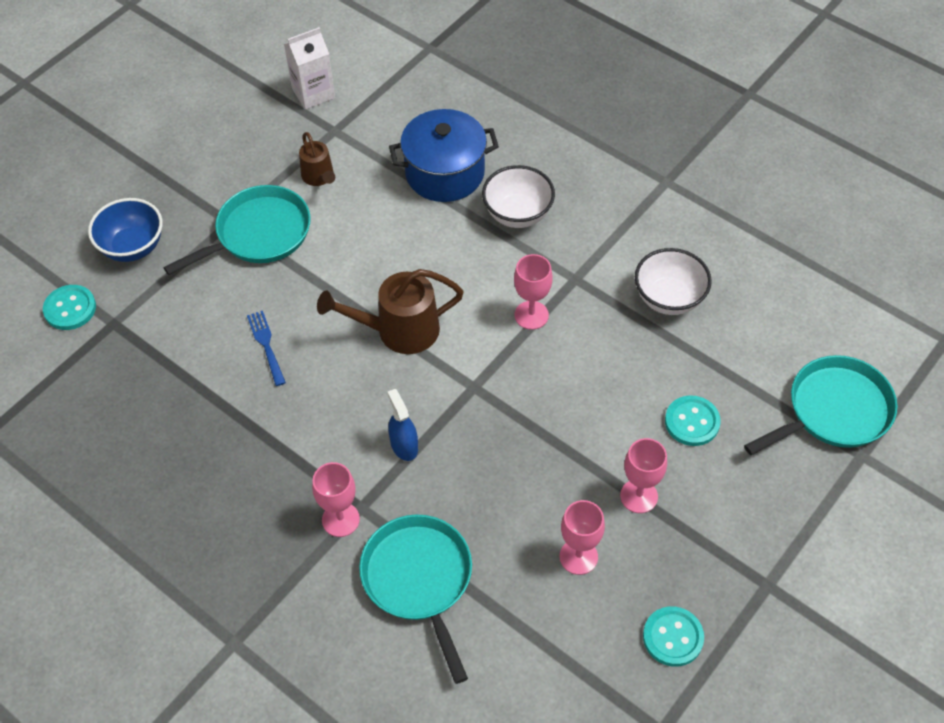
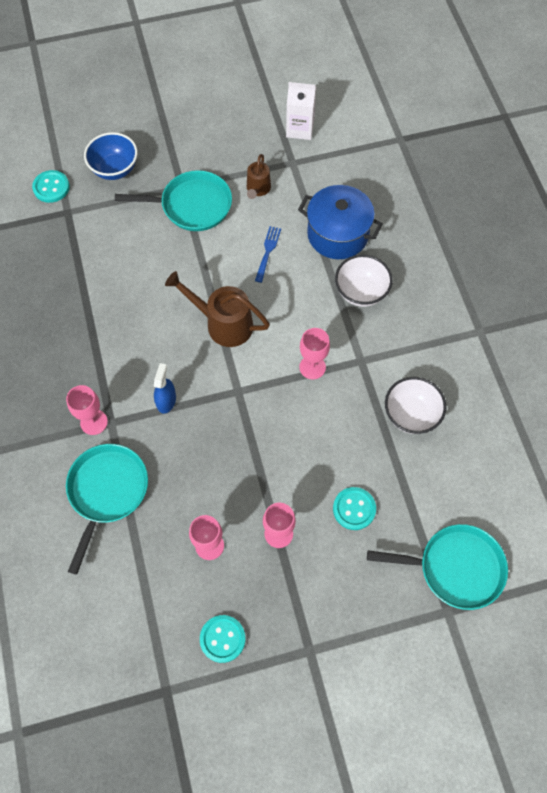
camera: 35 degrees right, 10 degrees up
(266, 345) = (139, 282): blue fork -> blue fork (268, 252)

